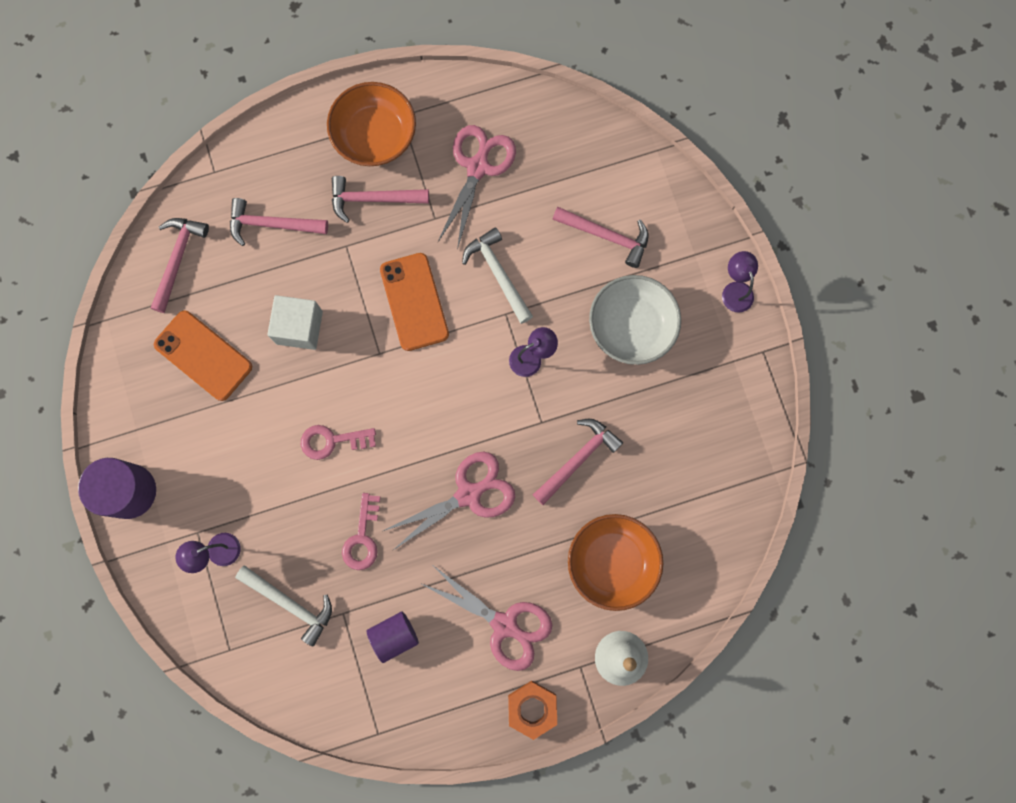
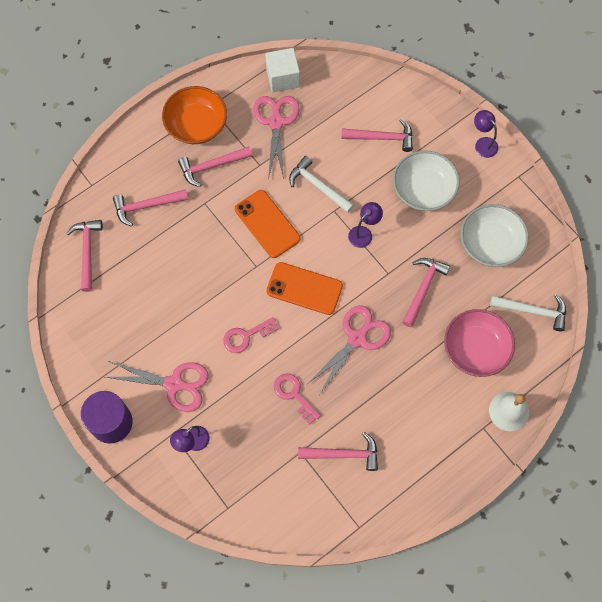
camera: 20 degrees left, 10 degrees down
(203, 355) = (130, 310): orange phone -> orange phone (304, 288)
(290, 603) = (260, 459): white hammer -> white hammer (533, 311)
(299, 327) = (192, 268): white cube -> white cube (283, 78)
(362, 538) = (294, 395): pink key -> pink key turned 150 degrees clockwise
(394, 635) = (343, 454): purple cylinder -> pink hammer
(505, 625) = (419, 418): pink scissors -> pink scissors (175, 384)
(532, 708) = (461, 468): orange nut -> none
(612, 562) = (475, 349): orange bowl -> pink bowl
(688, 430) = (490, 244): none -> white bowl

